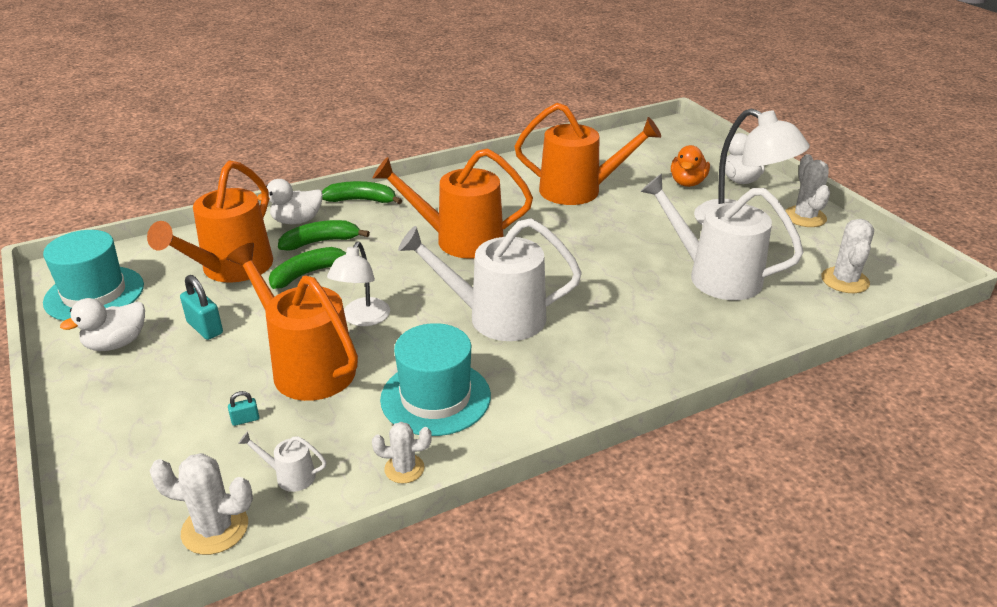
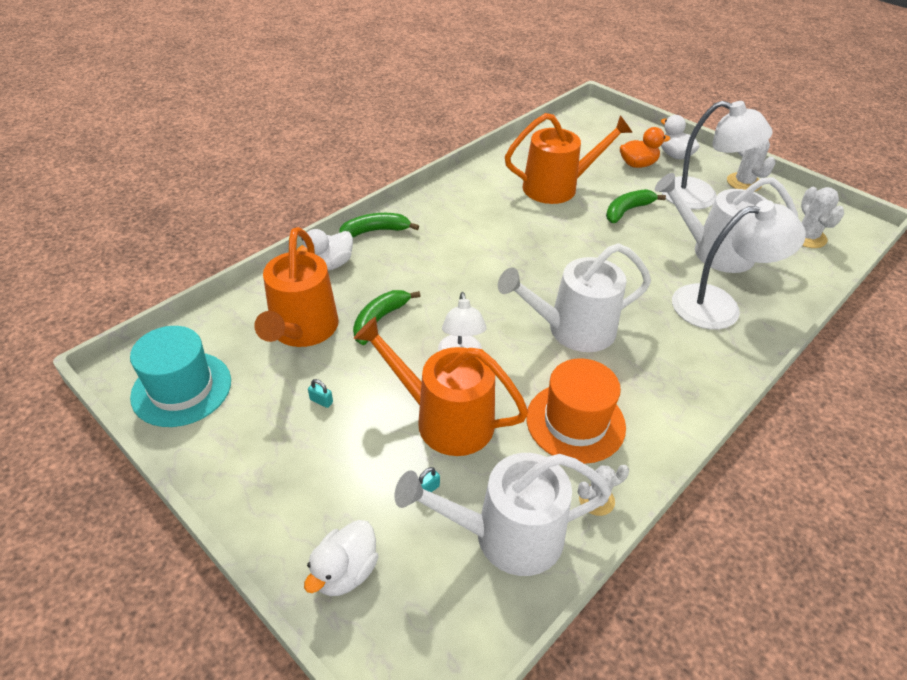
camera: 20 degrees left, 10 degrees up
(116, 343) = (245, 439): white duck -> white duck (345, 571)
(205, 328) = (321, 401): turquoise padlock -> turquoise padlock, size x0.53
(215, 529) = (477, 610): white cactus -> none
(290, 476) = (506, 536): white watering can -> white watering can, size x2.48
(320, 242) = (368, 283): green banana -> green banana (627, 211)
(435, 397) = (575, 422): turquoise hat -> orange hat
(459, 240) = (491, 257): orange watering can -> none
(681, 326) = (719, 305): none -> white lamp
(687, 183) = (637, 164): orange duck -> orange duck turned 105 degrees counterclockwise

